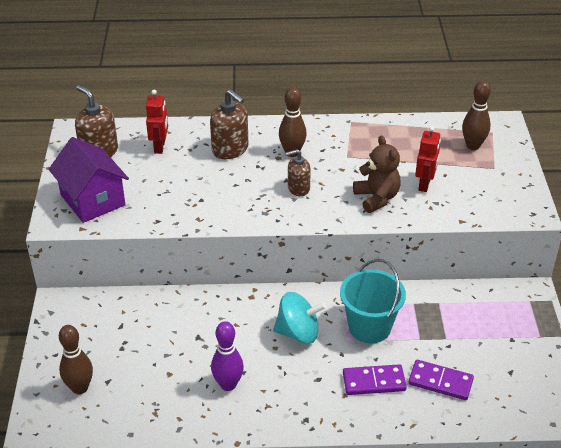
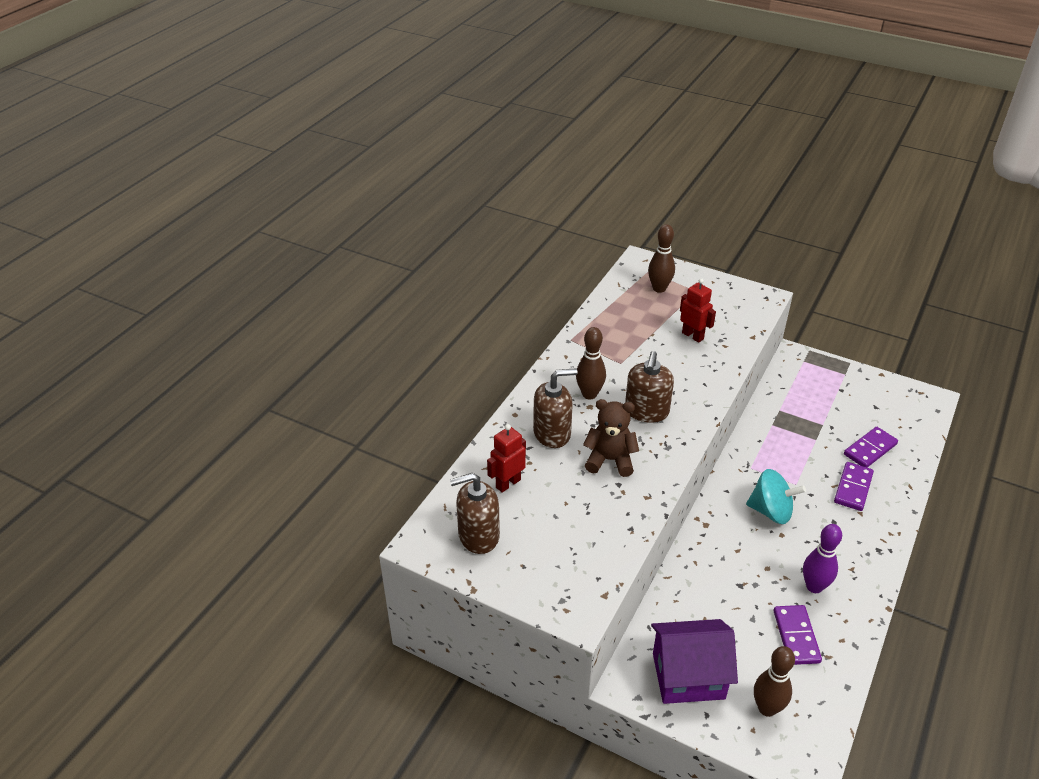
camera: 60 degrees left, 0 degrees up
(92, 200) = (561, 569): purple house -> purple house (688, 676)
(160, 147) = (508, 483): red robot -> red robot turned 75 degrees counterclockwise
(164, 387) = (796, 636): none -> purple domino
(298, 188) = (646, 411): brown soap dispenser -> brown soap dispenser, size x1.54
(298, 333) = (771, 511): turquoise spinning top -> turquoise spinning top turned 75 degrees clockwise
(369, 327) = (787, 463): turquoise bucket -> none
(376, 198) = (693, 370): brown teddy bear -> brown teddy bear (610, 460)

